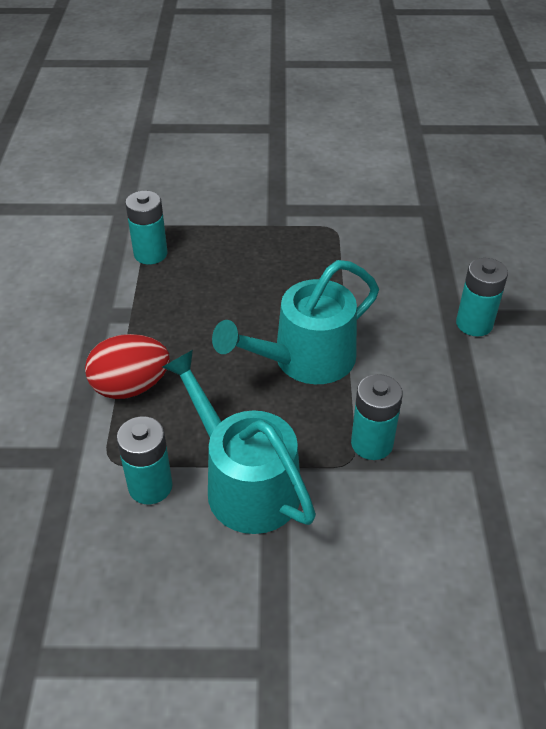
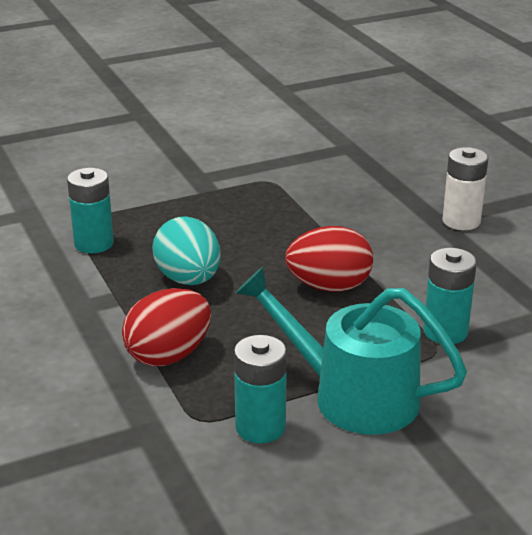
camera: 25 degrees left, 15 degrees down
(197, 314) = (188, 279): none -> turquoise egg
(305, 359) = (329, 286): turquoise watering can -> red egg
(474, 324) = (461, 221): turquoise battery -> white battery

